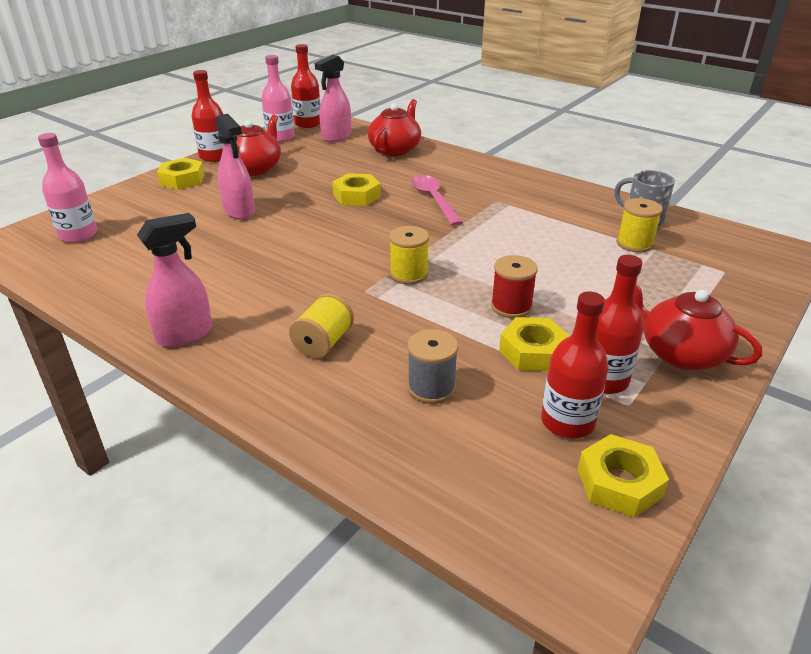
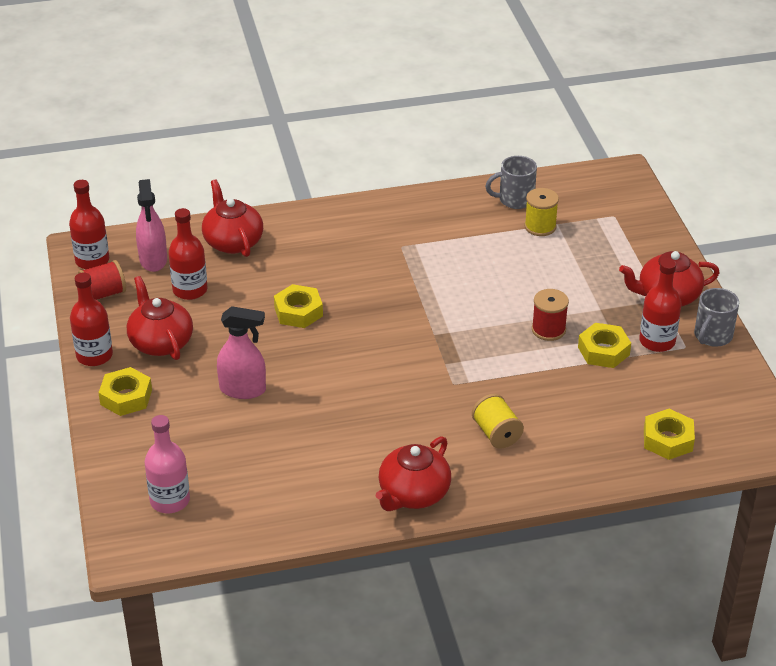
camera: 50 degrees left, 5 degrees up
(185, 334) = (413, 494): pink spray bottle -> red teapot
(280, 137) = (103, 294): pink bottle -> red spool
(409, 274) = (456, 351): yellow spool -> none
(431, 388) = (592, 412): grey spool -> none
(434, 200) = (359, 276): pink spoon -> none
(567, 422) = (675, 378): red bottle -> red bottle (190, 290)
(619, 483) = (734, 391): yellow nut -> yellow nut (668, 440)
(678, 416) = (712, 336): none -> grey mug

